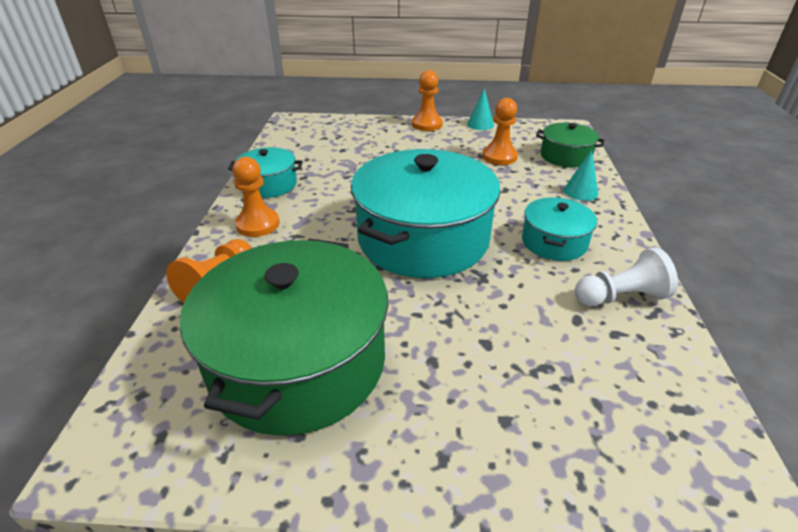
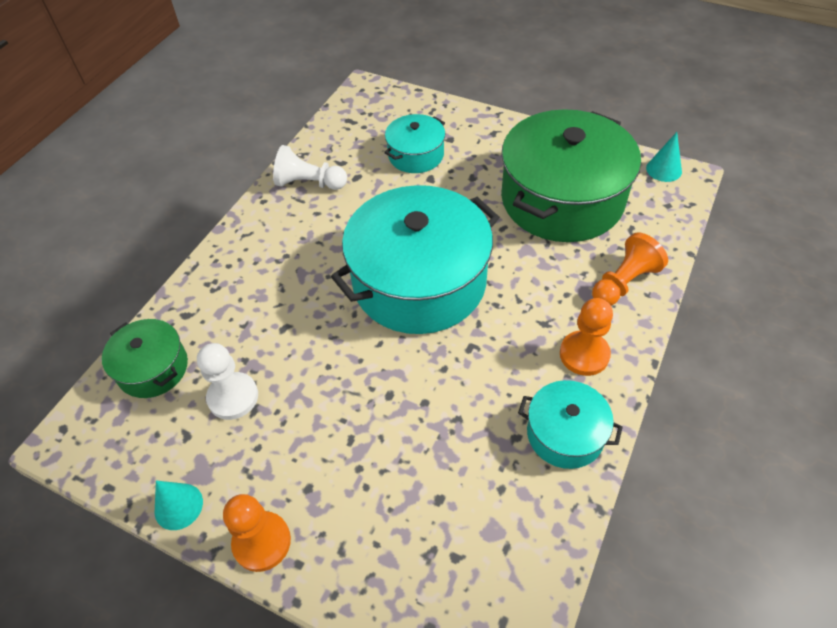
camera: 155 degrees left, 15 degrees up
(499, 157) = (233, 397): orange pawn -> white pawn
(554, 242) = (306, 243): turquoise pot -> turquoise pot (416, 155)
(580, 192) = (210, 298): turquoise cone -> turquoise cone (664, 169)

